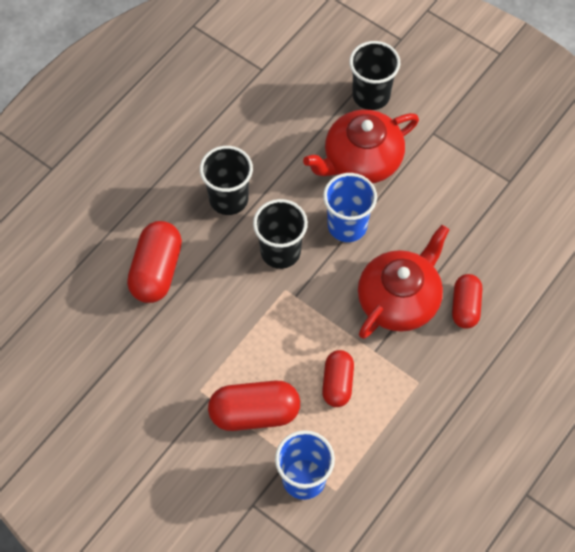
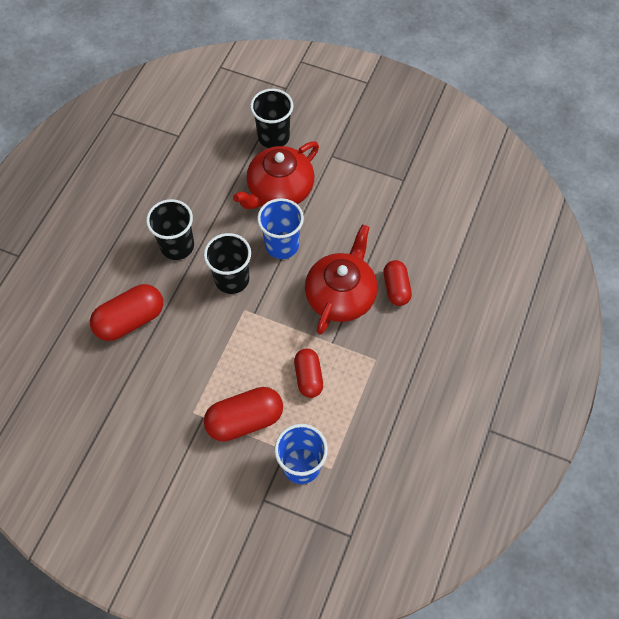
camera: 15 degrees left, 0 degrees up
(156, 271) = (130, 320): red capsule -> red capsule turned 60 degrees clockwise

